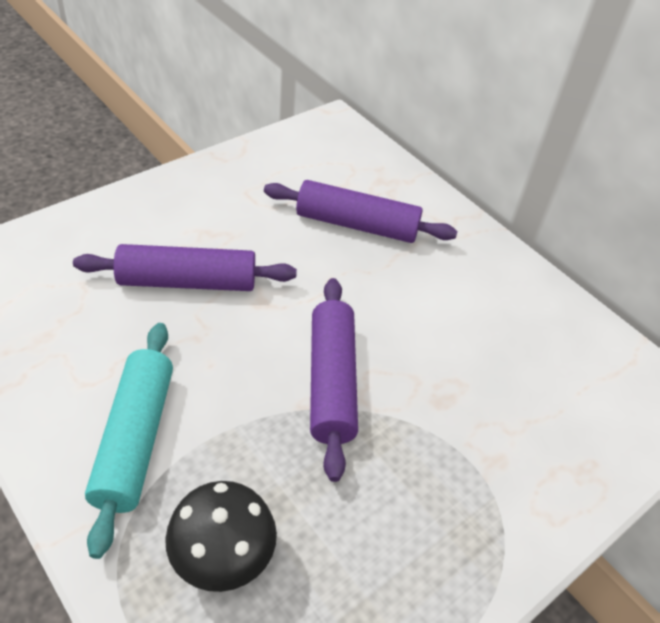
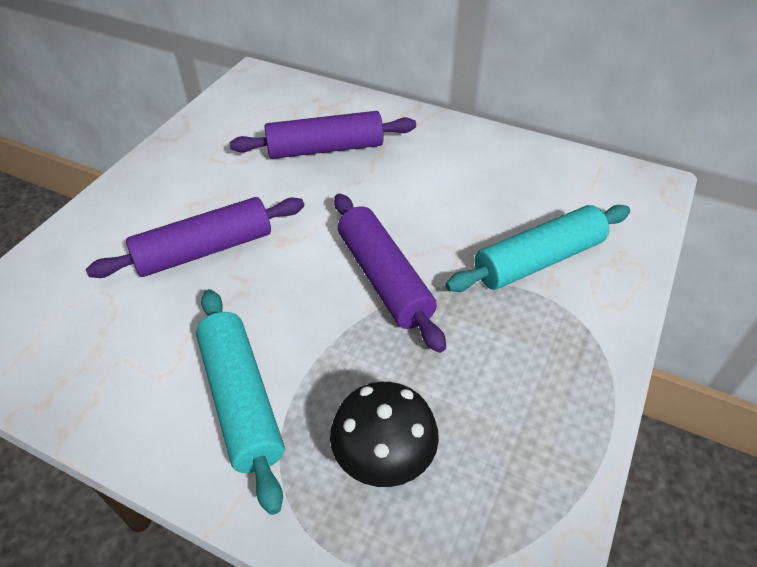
camera: 20 degrees left, 0 degrees up
(497, 432) = (538, 260): none -> turquoise rolling pin

